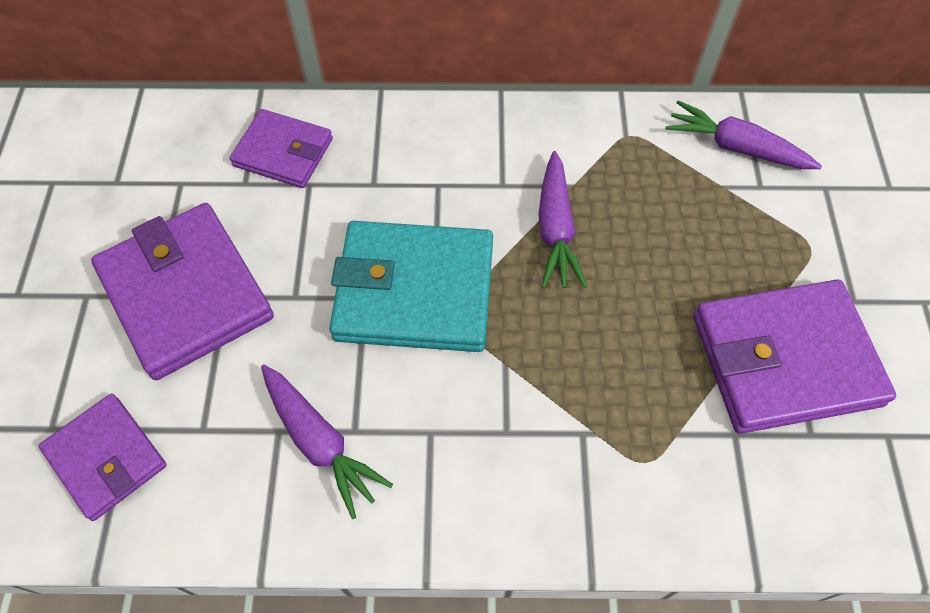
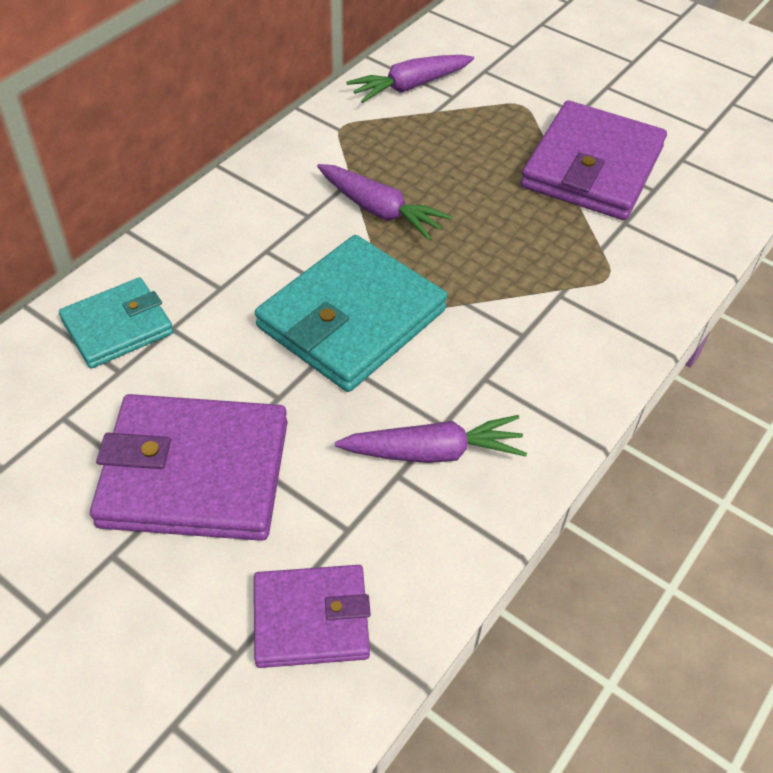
camera: 55 degrees left, 10 degrees down
(283, 152) = (118, 327): purple wallet -> turquoise wallet

